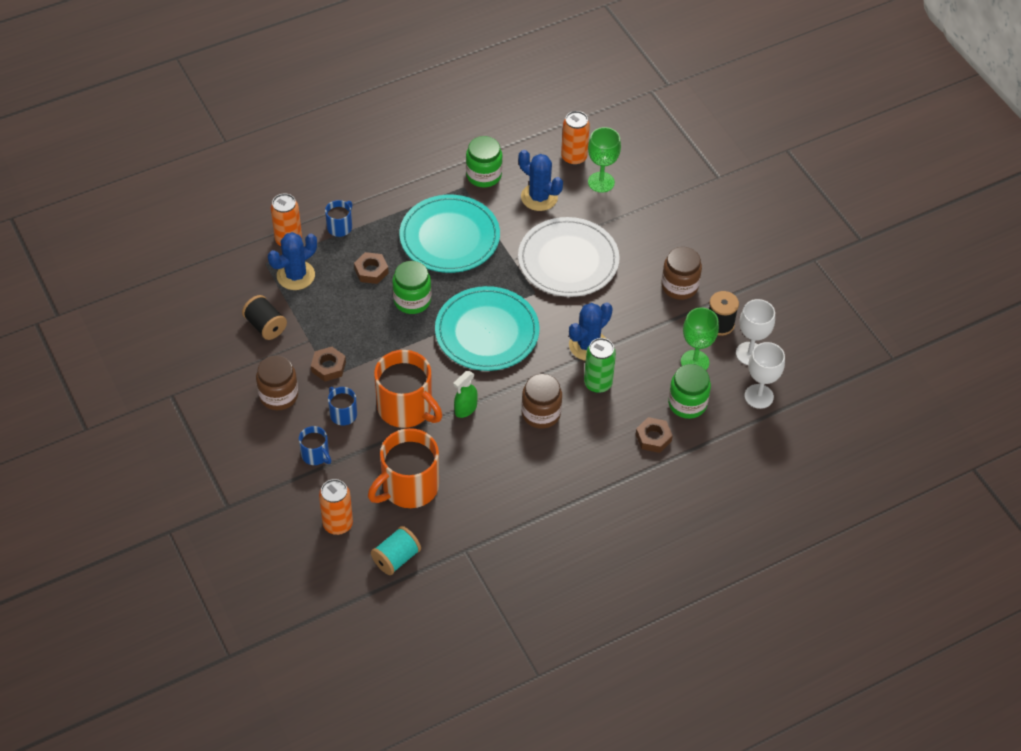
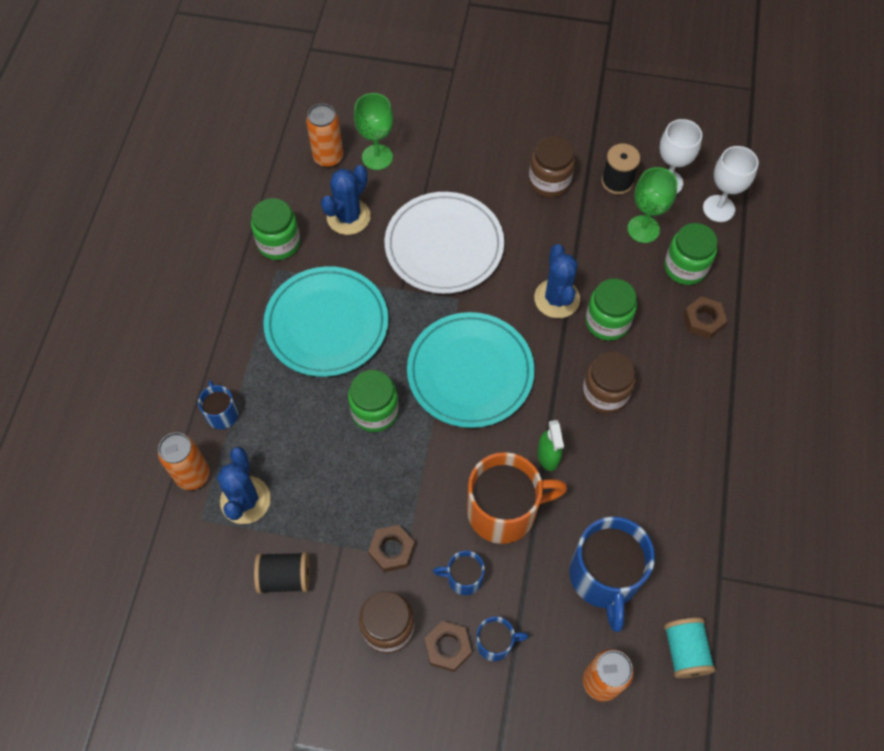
camera: 50 degrees left, 10 degrees up
(371, 271) = (305, 423): brown nut -> brown nut (447, 647)
(409, 487) = (604, 576): orange mug -> blue mug
(539, 197) = (348, 217): blue cactus -> blue cactus turned 45 degrees counterclockwise
(598, 384) = (607, 322): green can -> green jar

